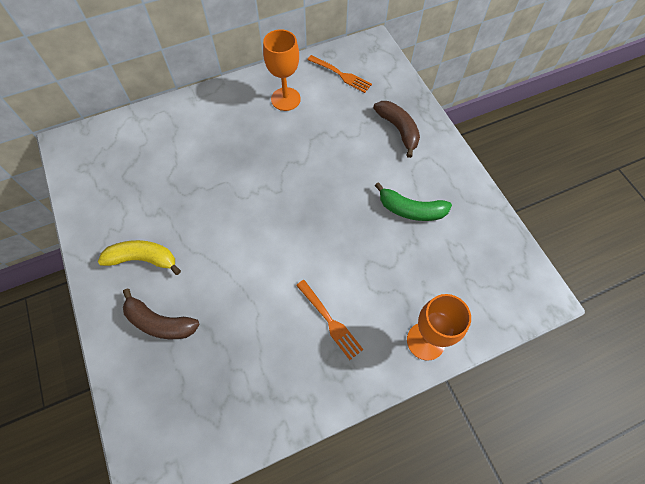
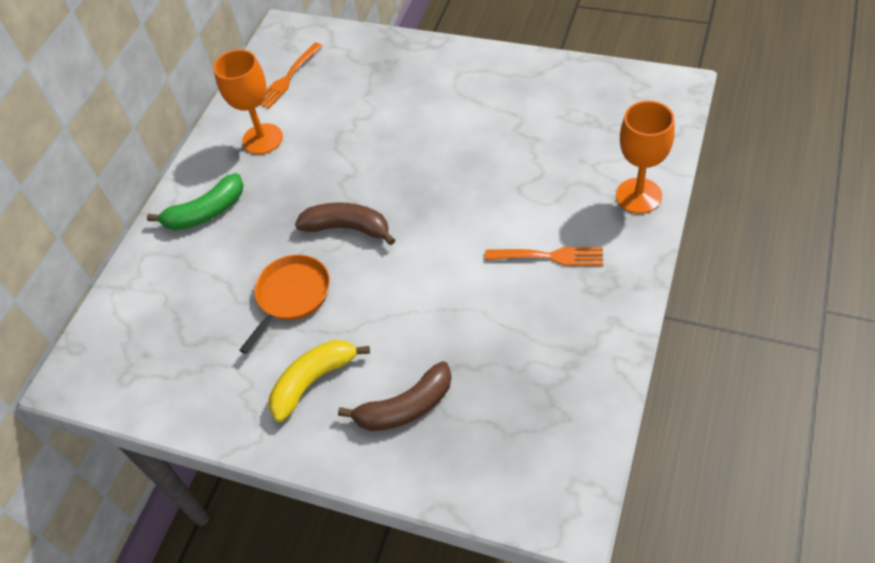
camera: 40 degrees left, 10 degrees down
(191, 202) = (291, 296): none -> orange pan
(340, 74) = (288, 77): orange fork -> orange fork turned 135 degrees clockwise
(398, 130) = (404, 75): brown banana -> brown banana (348, 228)
(411, 210) = (499, 121): green banana -> green banana (206, 212)

